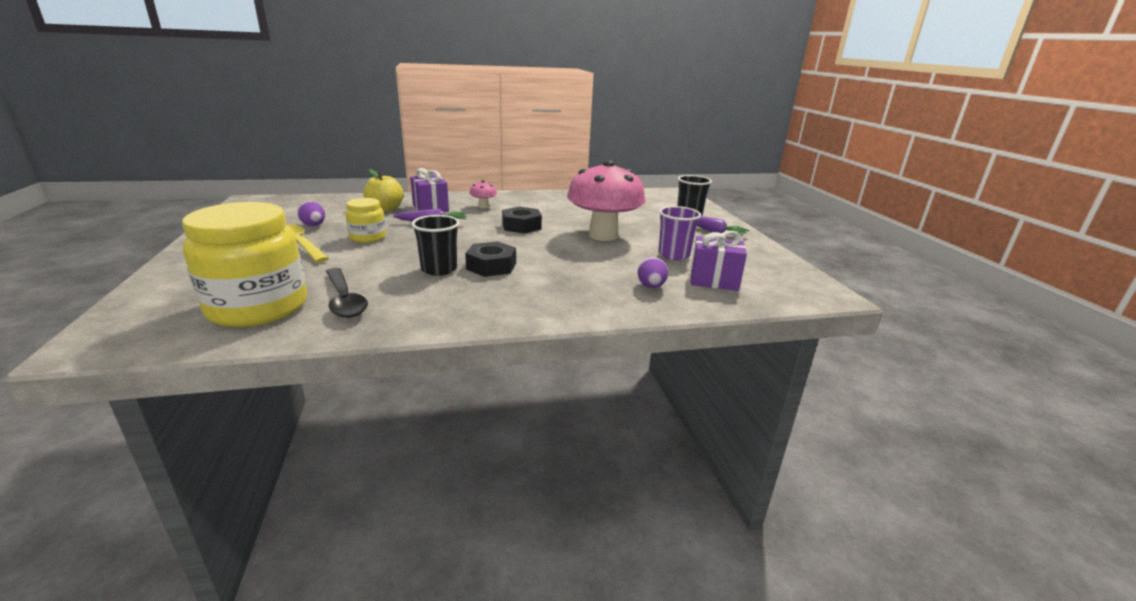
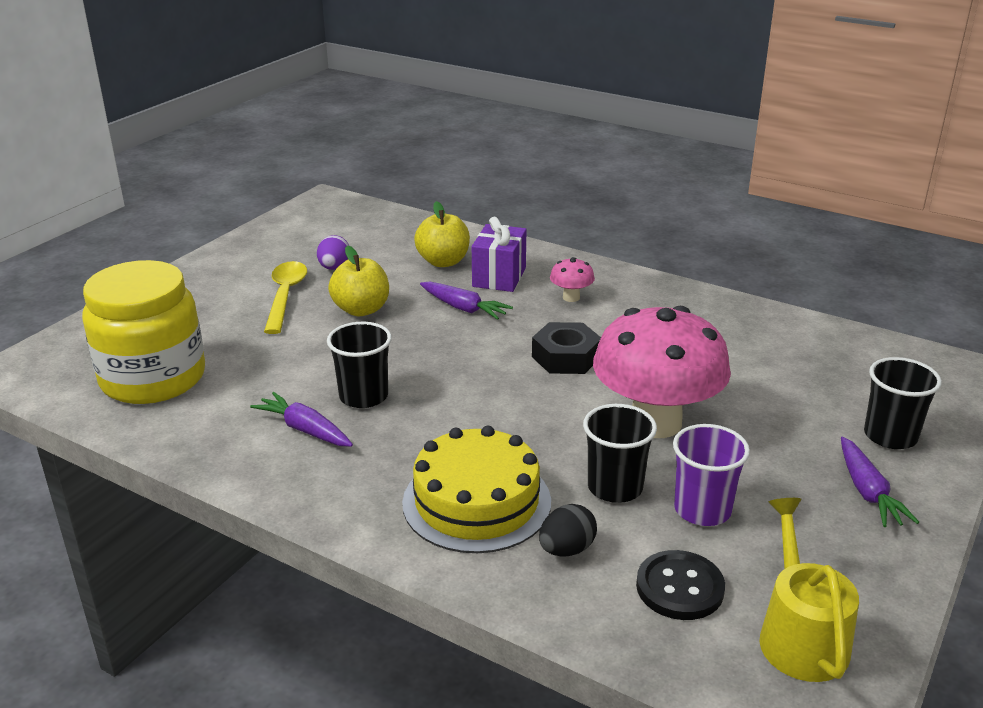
camera: 45 degrees right, 5 degrees up
(344, 300) = (225, 402): black spoon -> none
(368, 237) = (361, 310): yellow jar -> yellow apple
(428, 293) = (305, 430): none -> purple carrot
(491, 266) = (425, 417): black nut -> none
(580, 286) = (476, 502): none -> yellow cake
(628, 260) = (615, 487): none -> black cup
(651, 286) = (566, 549): purple egg -> black egg
(714, 280) = (679, 587): purple gift -> black button
(775, 277) = (800, 635): none -> yellow watering can

